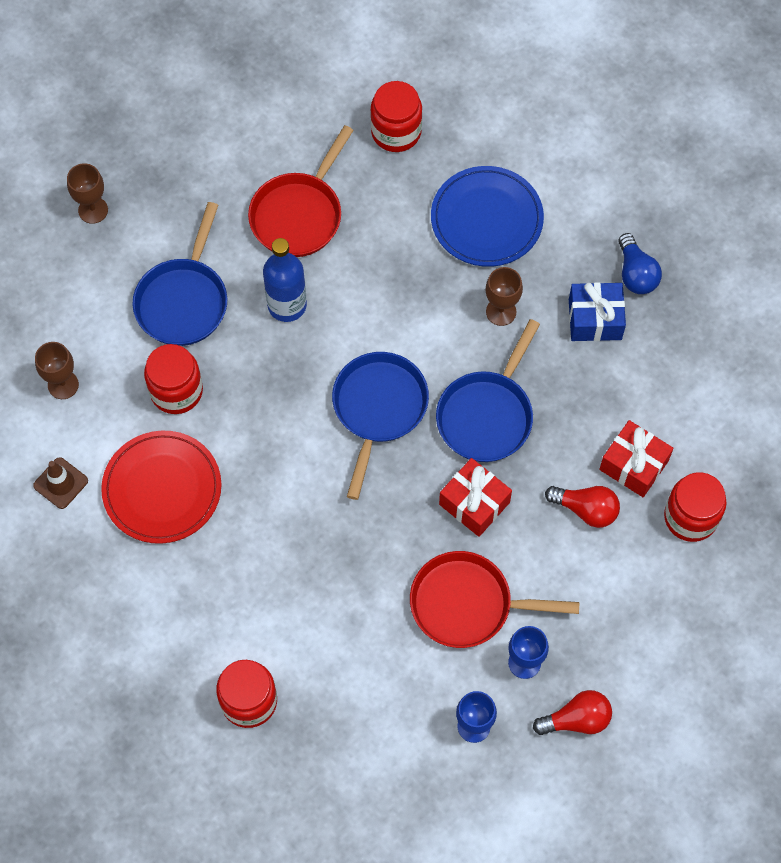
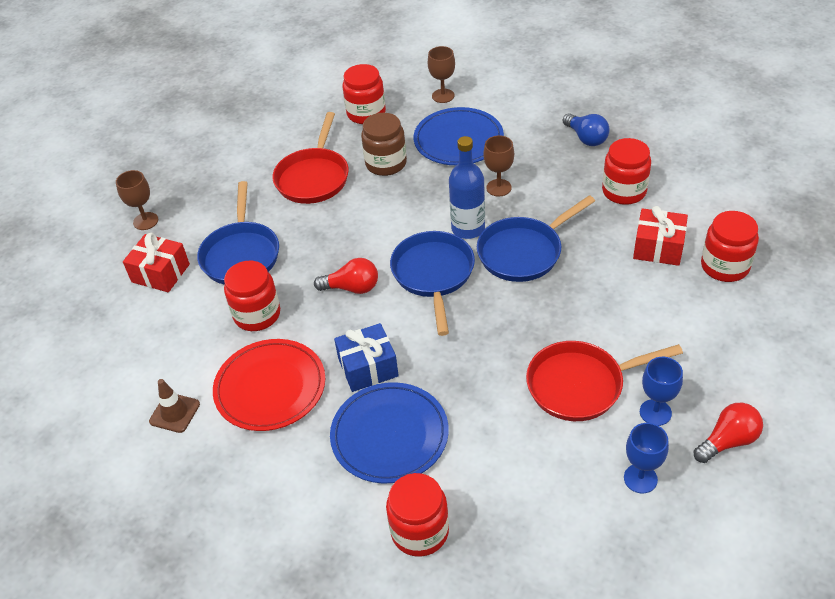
camera: 15 degrees left, 20 degrees down
(63, 385) = (155, 340): brown goblet -> brown goblet (443, 96)
(259, 589) = (389, 435): none -> blue plate
(287, 305) = (328, 233): blue bottle -> blue bottle (468, 228)
(389, 224) = (386, 163): none -> brown jar
(474, 503) = (546, 312): red gift -> red gift (160, 273)
(487, 415) = (523, 252): blue pan -> blue pan turned 45 degrees clockwise
(586, 509) = (639, 287): red light bulb -> red light bulb (352, 288)
(595, 319) = (572, 171): blue gift -> blue gift (368, 367)
(638, 371) = (624, 191): none -> red jar

